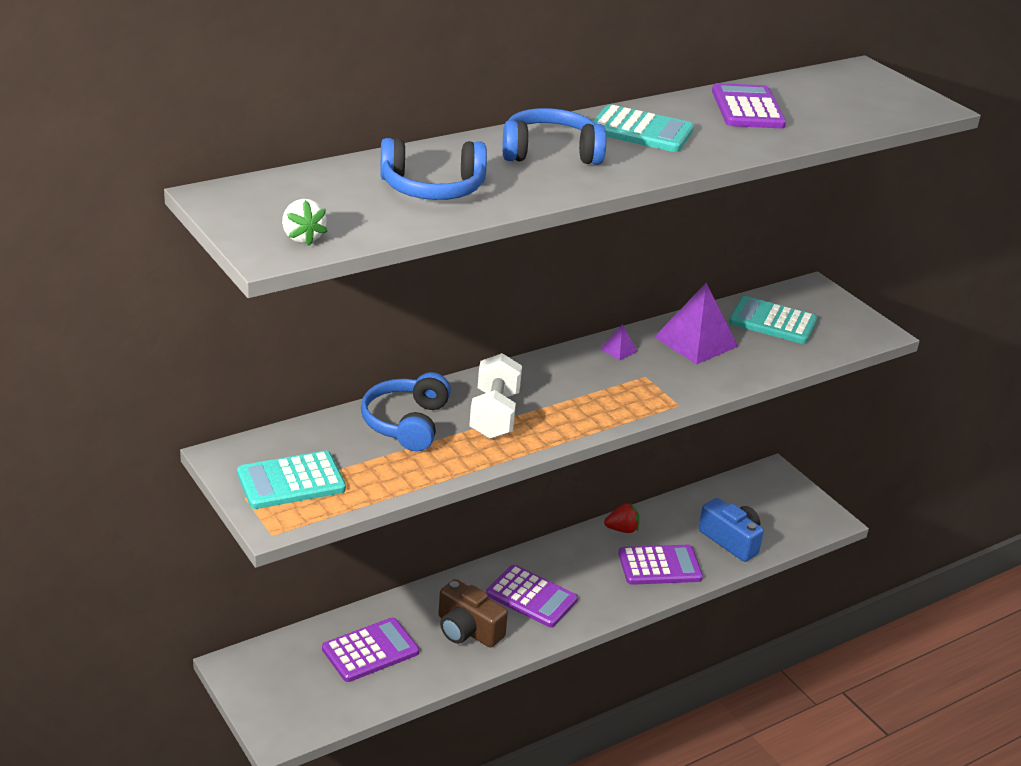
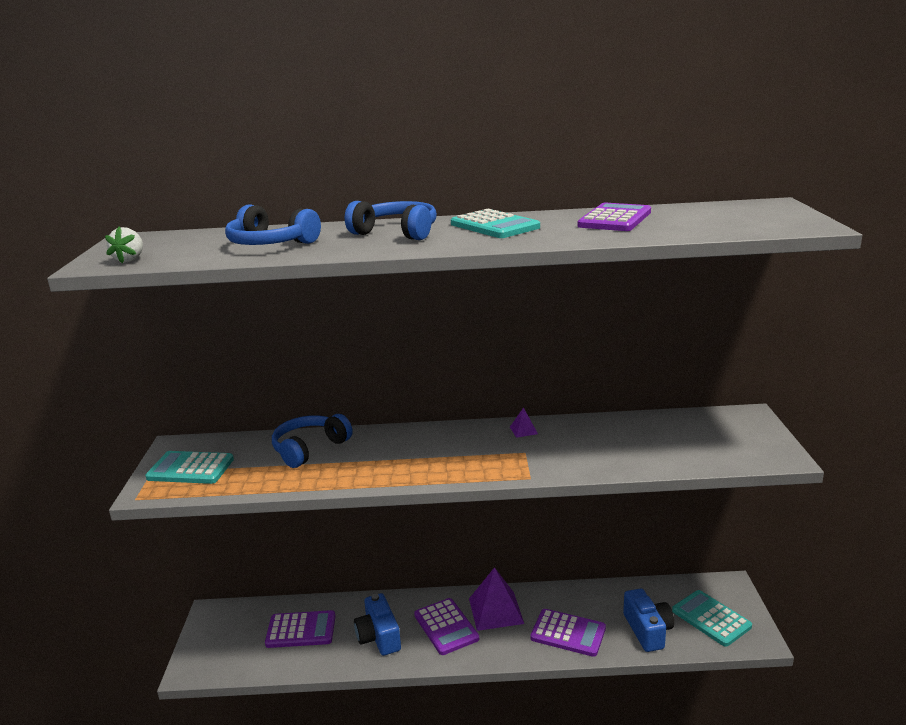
camera: 35 degrees right, 10 degrees down
(467, 630) = (379, 637): brown camera -> blue camera
(494, 415) = (376, 456): white dumbbell -> none
(622, 529) = (559, 596): red strawberry -> none
(695, 341) = (596, 435): purple pyramid -> purple pyramid (495, 610)
(772, 322) = (682, 433): turquoise calculator -> turquoise calculator (711, 618)

